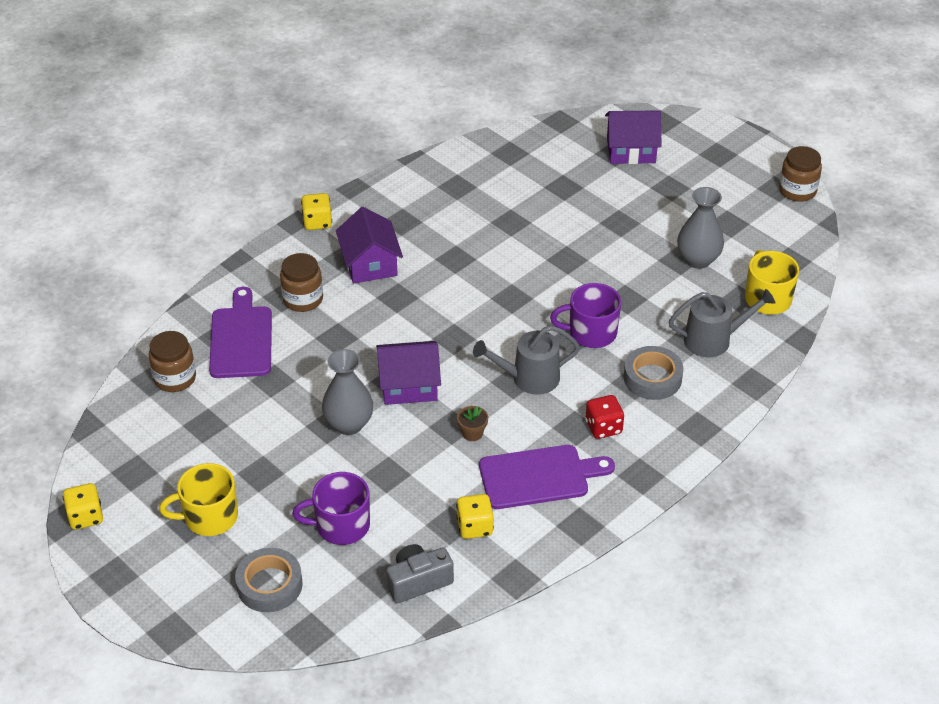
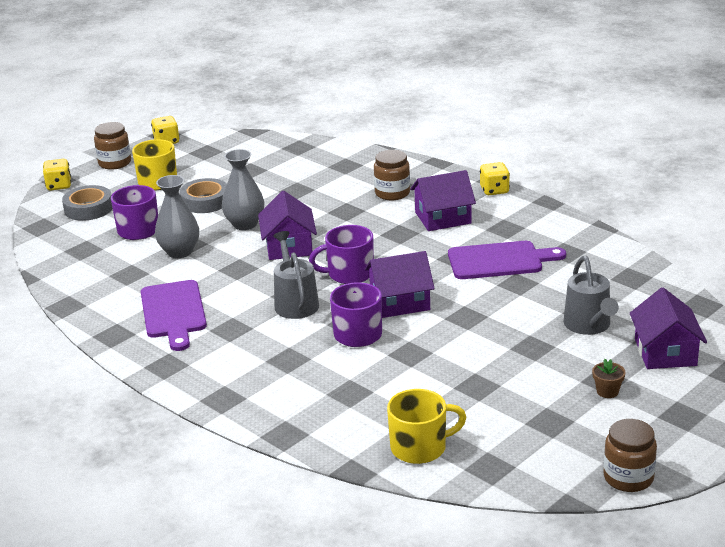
camera: 90 degrees right, 15 degrees down
(175, 378) = (299, 154): brown jar -> brown jar (114, 163)
(241, 339) = (343, 173): purple cutting board -> purple cutting board (499, 261)
(418, 582) = (74, 264): grey camera -> none
(472, 433) = (229, 278): brown flower pot -> brown flower pot (607, 391)
(475, 527) = (124, 285): yellow dice -> yellow dice (59, 186)
(476, 337) = (349, 274): none -> purple mug
(536, 302) = (400, 302): none -> purple house
(603, 427) = (229, 344): red dice -> none
(652, 378) = (293, 370): grey tape -> grey tape (205, 201)
(698, 260) = (479, 399): grey vase -> grey vase (179, 252)
(713, 340) = (350, 408): grey watering can -> grey watering can (589, 325)

